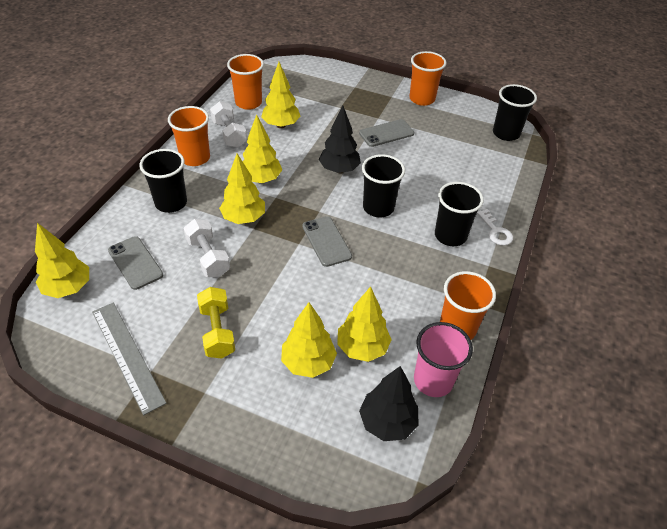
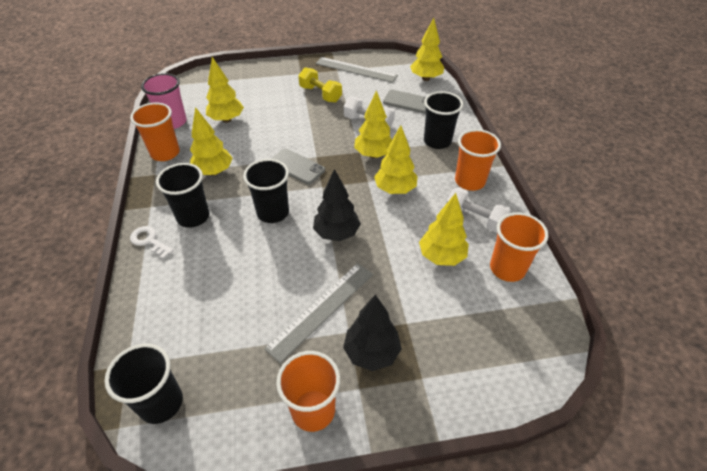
camera: 150 degrees right, 0 degrees up
(308, 363) = (255, 102): yellow tree -> yellow tree (214, 172)
(386, 133) = (321, 309): grey phone -> grey ruler
(387, 422) = (193, 97): black tree -> black tree (371, 352)

